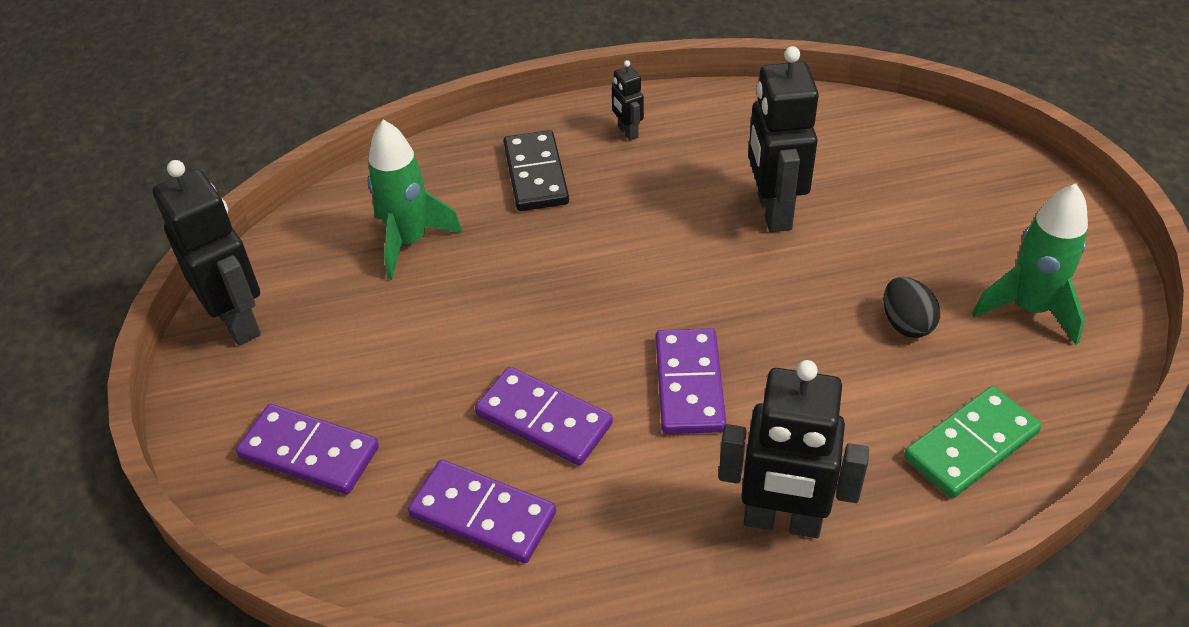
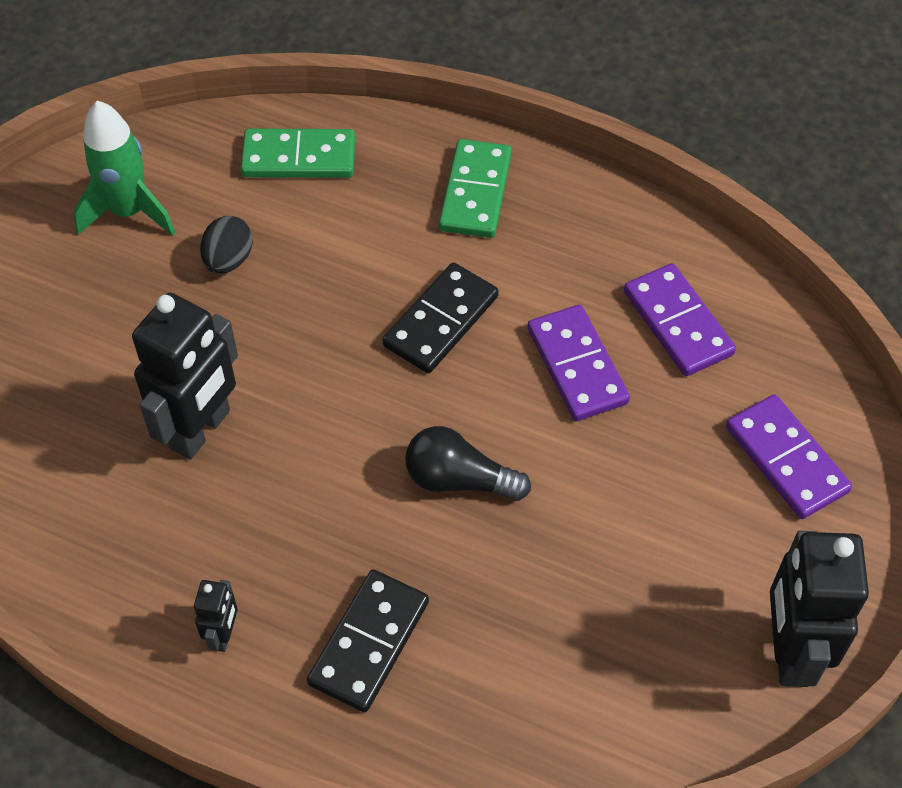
camera: 145 degrees left, 10 degrees up
(409, 242) = (563, 640): green rocket -> none
(563, 287) = (459, 479): none -> black light bulb
(689, 384) = (441, 321): purple domino -> black domino
(782, 521) = (475, 192): black robot -> green domino

